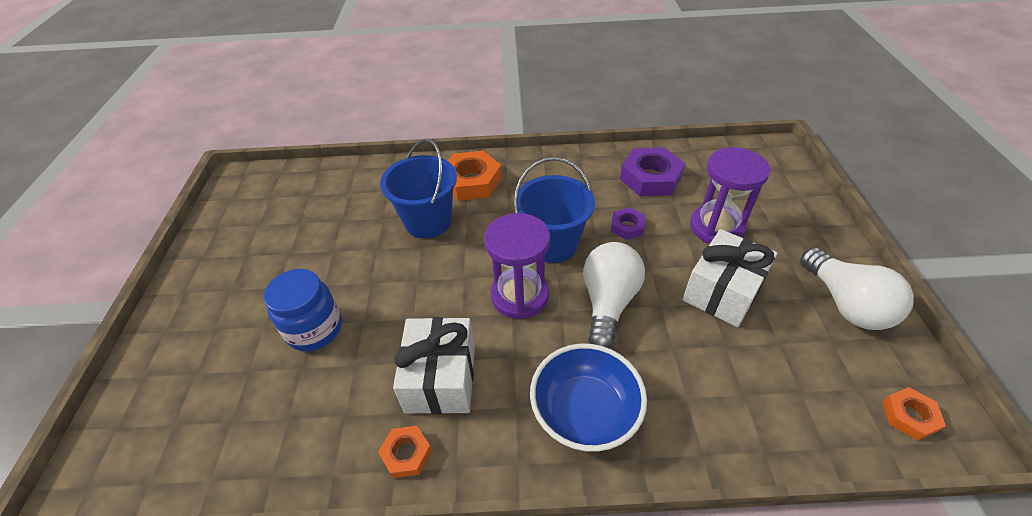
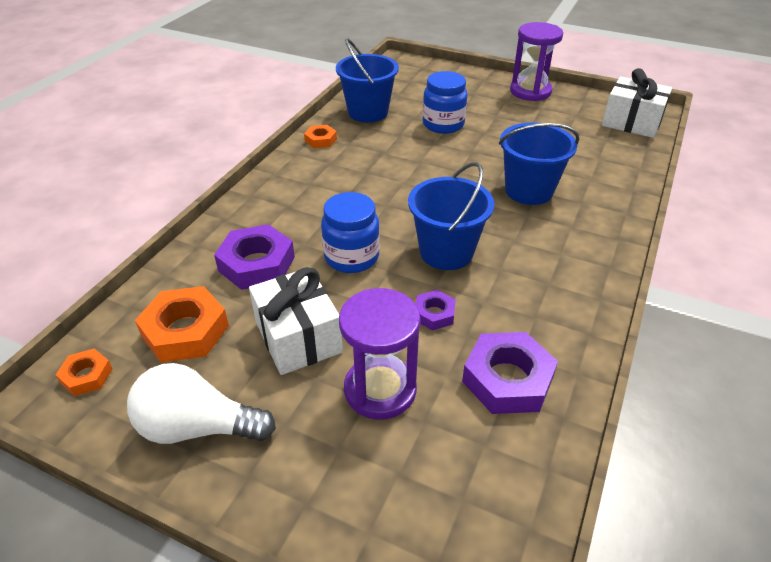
camera: 115 degrees right, 5 degrees down
(301, 433) = (368, 112): none -> blue bucket
(441, 378) = (359, 161): white gift -> white gift (631, 122)
(471, 181) = (579, 231): orange nut -> orange nut (185, 331)
(519, 295) = (400, 213): purple hourglass -> purple hourglass (530, 91)
(585, 412) = (276, 208): blue bowl -> none
(608, 303) = (351, 257): white light bulb -> blue jar
(677, 373) = (257, 264): none -> purple nut

